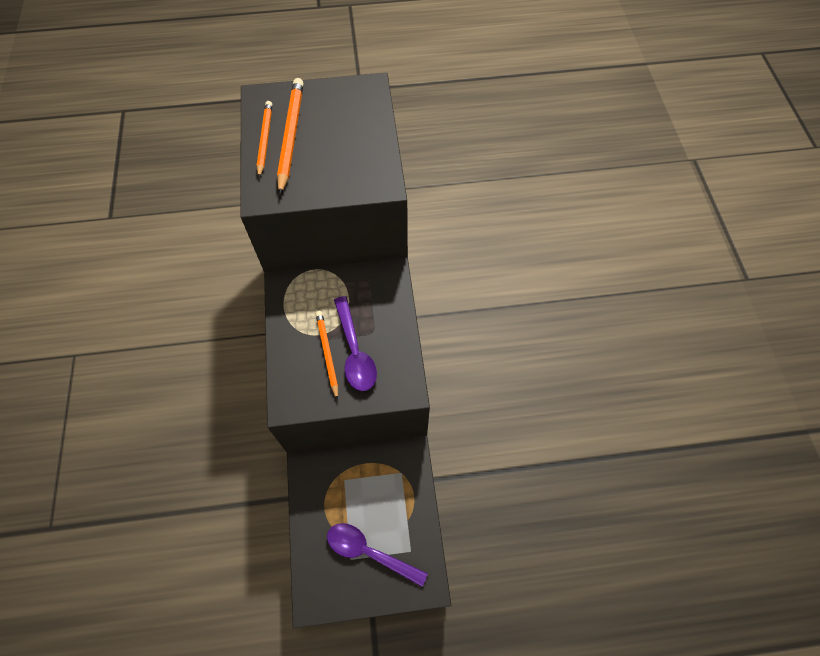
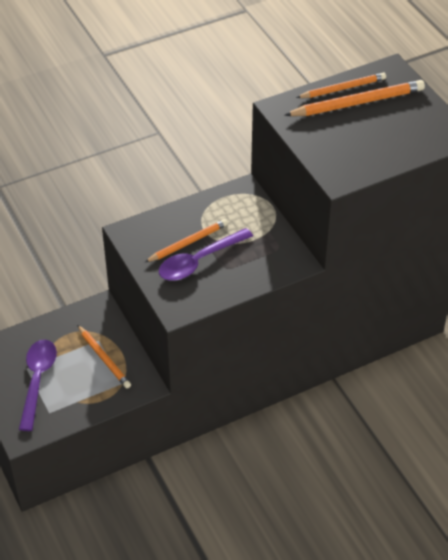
camera: 70 degrees right, 15 degrees down
(367, 481) = (104, 358): none -> orange pencil

